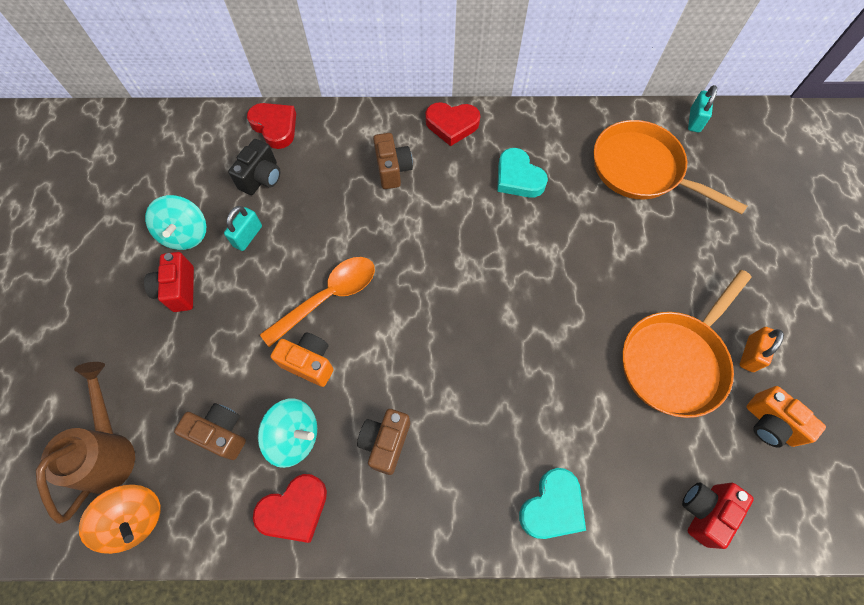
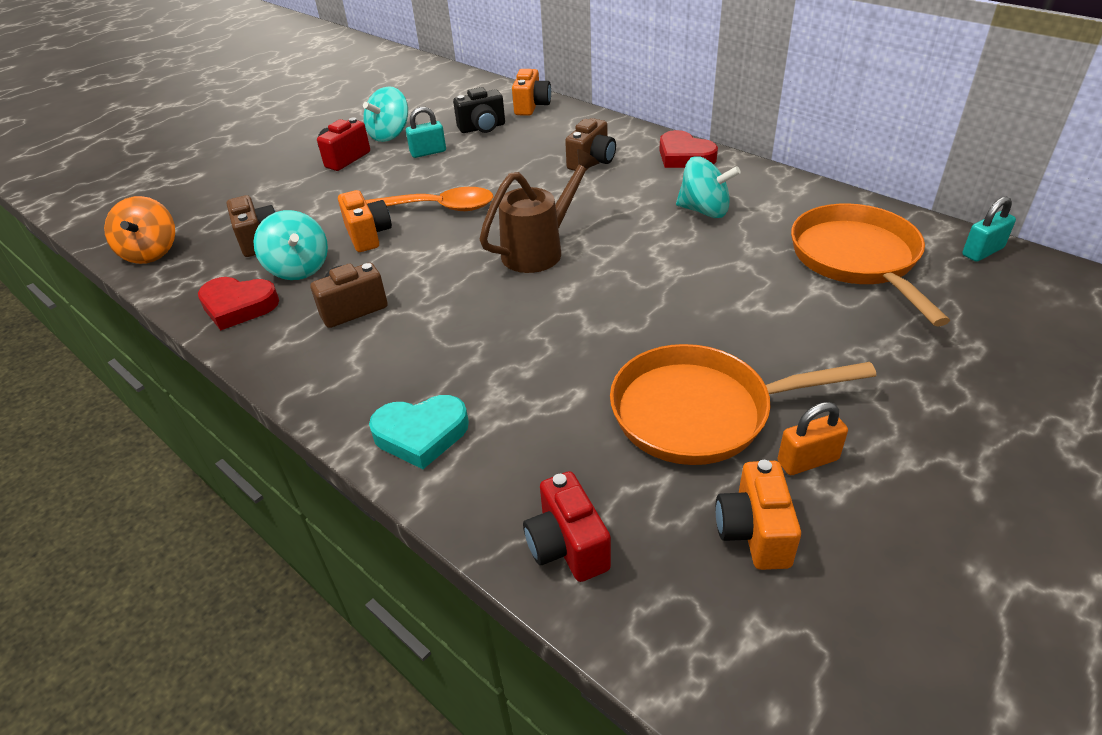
camera: 45 degrees right, 25 degrees down
(109, 450) = (189, 213): brown watering can -> brown watering can (540, 249)
(275, 127) = (532, 106): red heart -> orange camera
(518, 177) = (704, 210): turquoise heart -> turquoise spinning top
(704, 511) = (567, 546): red camera -> red camera turned 105 degrees counterclockwise

